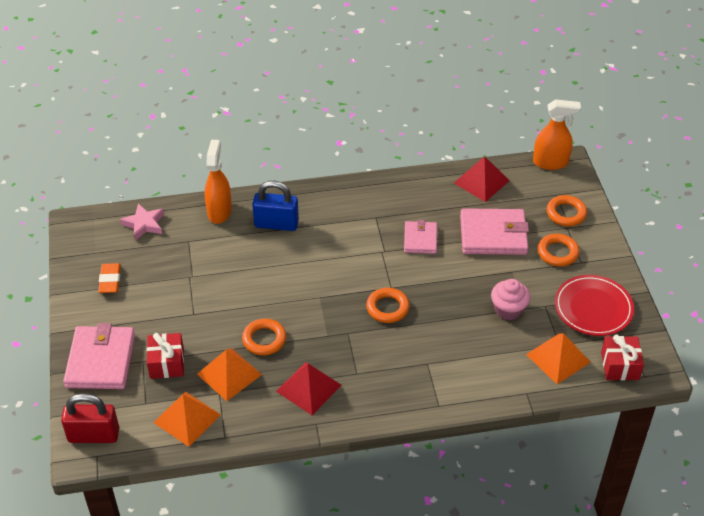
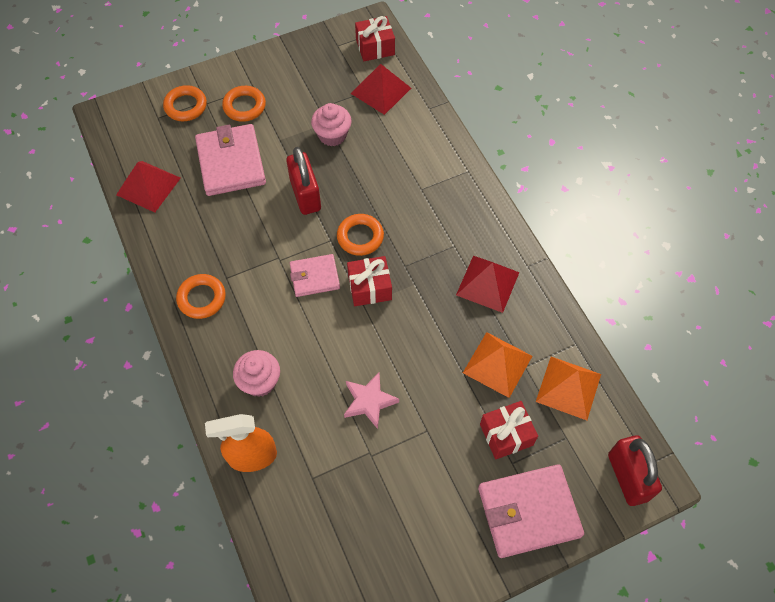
camera: 105 degrees left, 15 degrees up
(110, 280) = (404, 553): orange eraser -> none
(144, 224) = (295, 547): pink star -> pink star (369, 401)
(264, 339) = (440, 343): orange ring -> orange ring (202, 298)
(276, 224) = (260, 381): blue padlock -> pink cupcake
(334, 304) = (369, 287): none -> red gift
(420, 239) = (252, 227): pink wallet -> pink wallet (314, 277)
(444, 279) = (305, 195): none -> red padlock
(550, 162) = (107, 128): orange spray bottle -> none
(558, 358) = (380, 90): orange pyramid -> red pyramid
(593, 308) = (311, 72): red plate -> none

